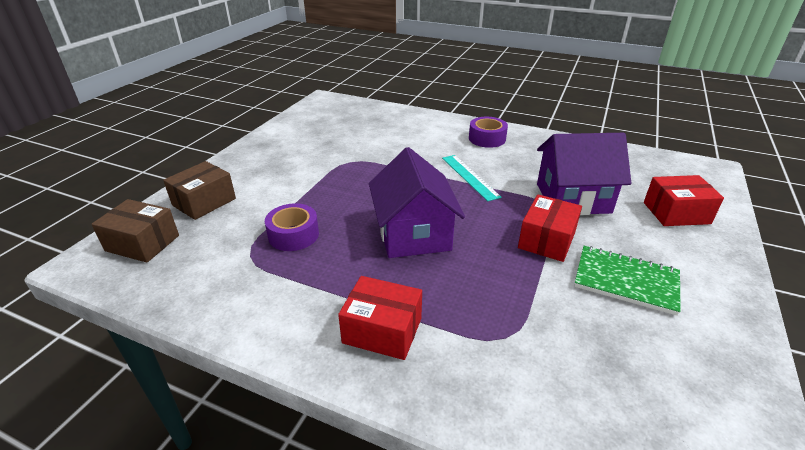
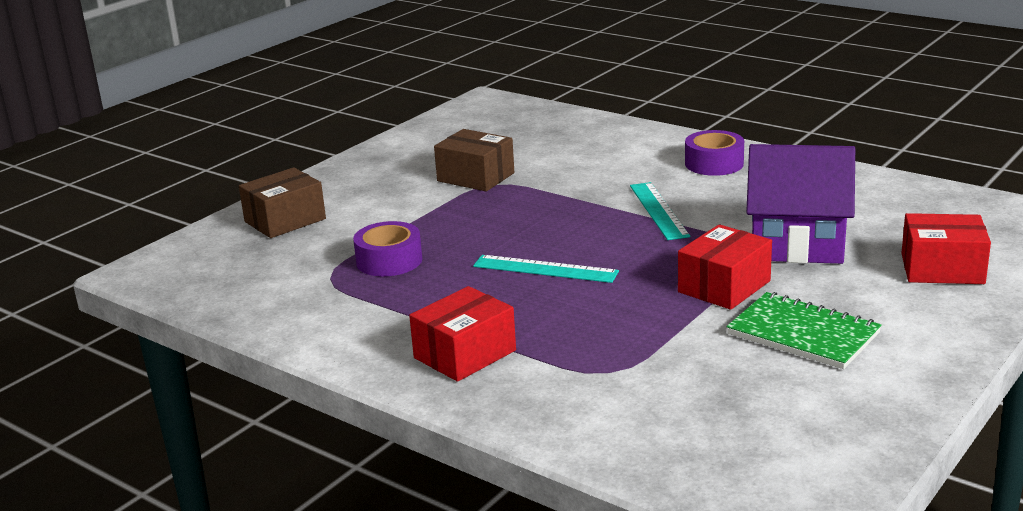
camera: 15 degrees right, 10 degrees down
(142, 243) = (205, 257): brown box -> brown box (475, 177)
(382, 330) = (464, 354): red box -> red box turned 75 degrees counterclockwise
(413, 234) = (545, 269): purple house -> turquoise ruler

